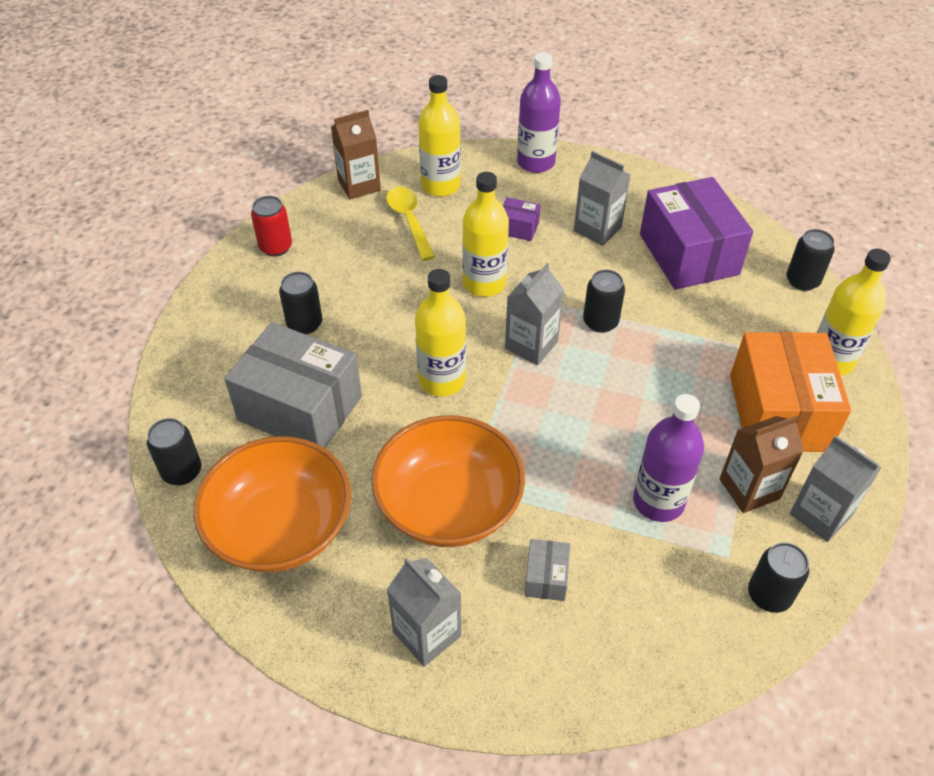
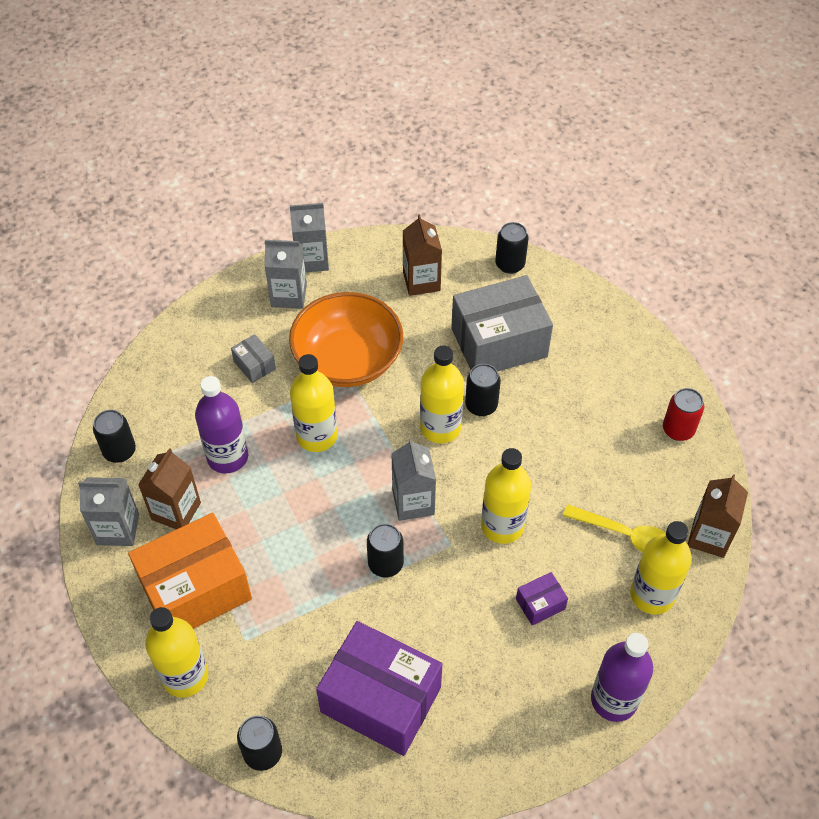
camera: 135 degrees right, 5 degrees up
(280, 527) = (421, 281): orange bowl -> brown carton
(304, 324) = (573, 393): black can -> black can (481, 405)
(555, 455) = (317, 436): none -> yellow bottle
(597, 229) = (479, 661): grey carton -> grey carton (312, 260)
(778, 412) = (195, 589): orange box -> orange box turned 75 degrees counterclockwise

